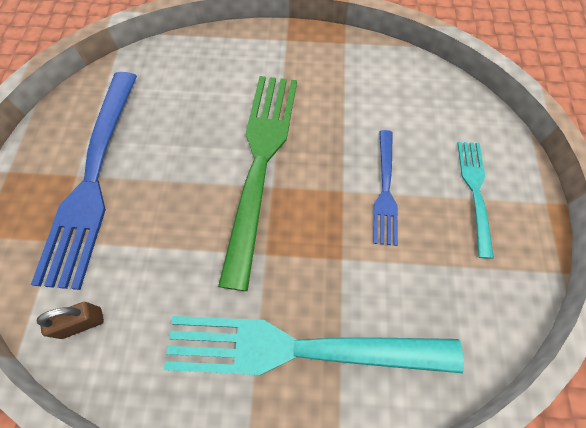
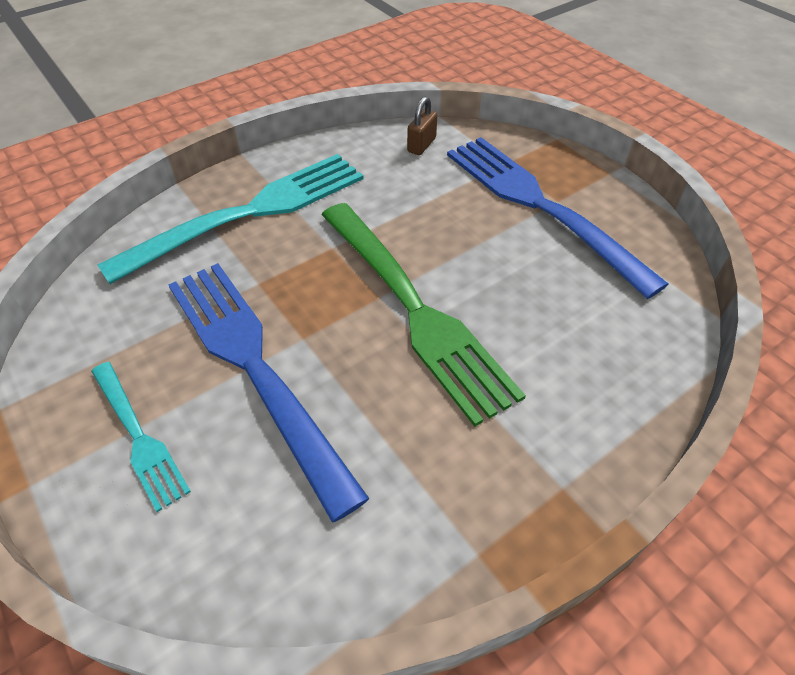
camera: 140 degrees right, 15 degrees down
(385, 190) = (255, 367): blue fork -> blue fork, size x1.92

